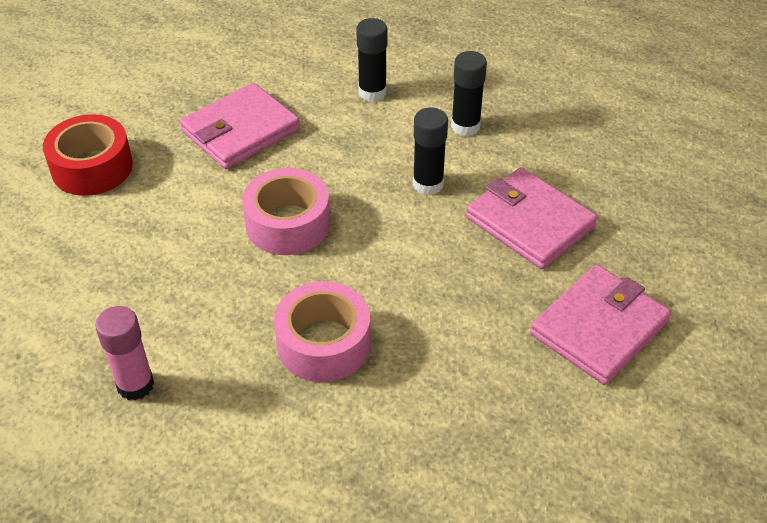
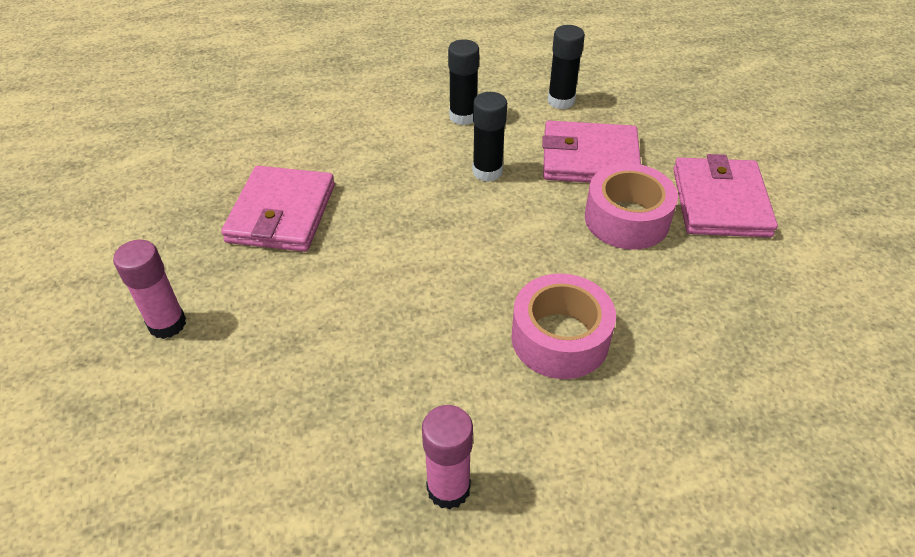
camera: 40 degrees left, 0 degrees up
(92, 167) = (167, 324): red tape -> pink glue stick
(288, 224) = (415, 264): pink tape -> pink tape (626, 219)
(372, 92) = (361, 127): black glue stick -> black glue stick (561, 101)

